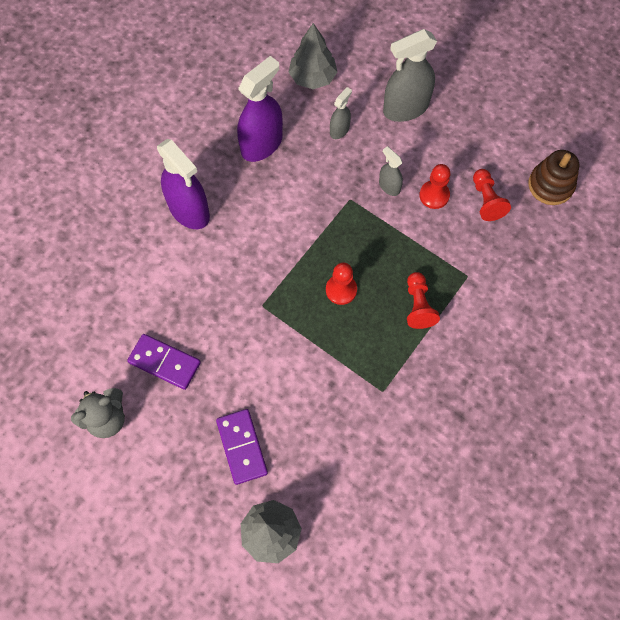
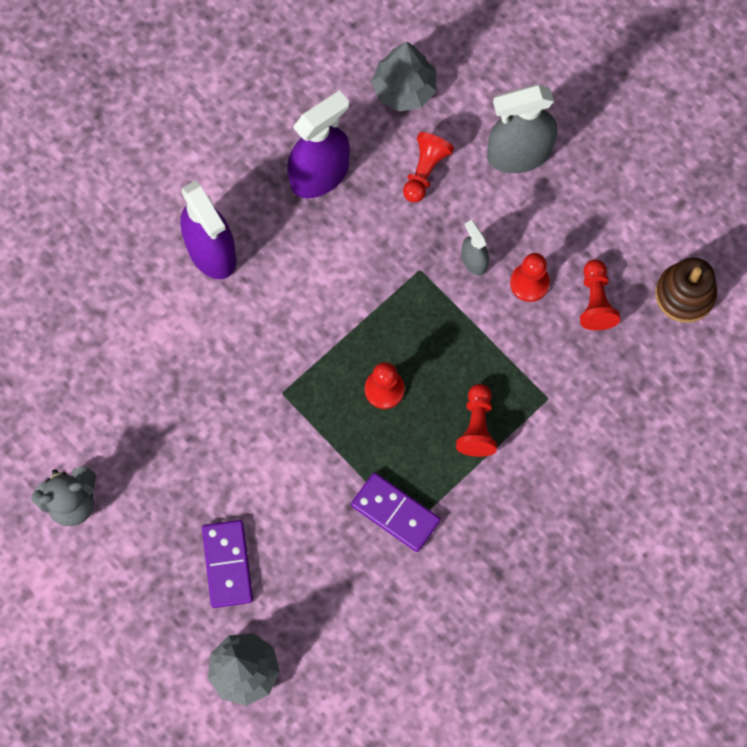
camera: 10 degrees right, 5 degrees up
(164, 362) = (151, 444): purple domino -> purple domino (395, 513)
(339, 130) = (425, 171): grey spray bottle -> red pawn

